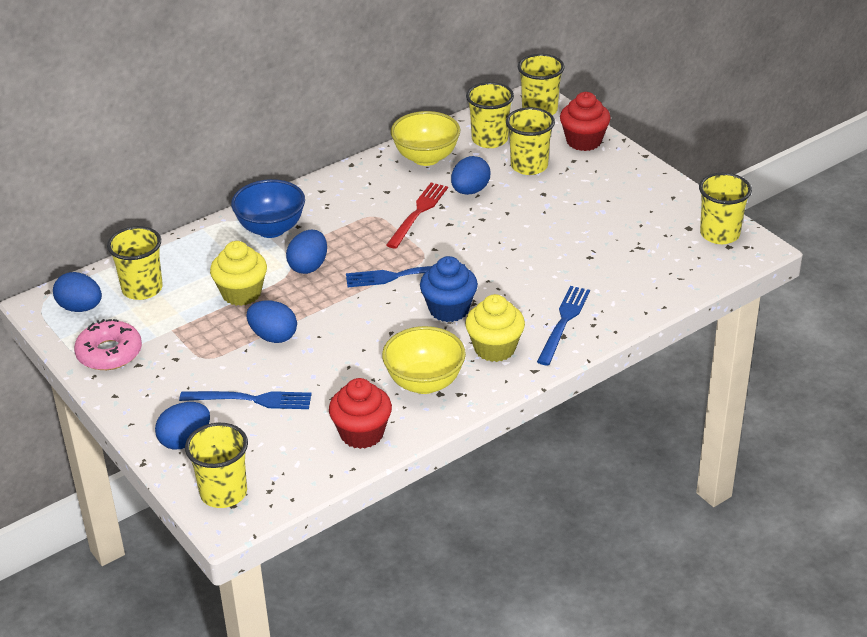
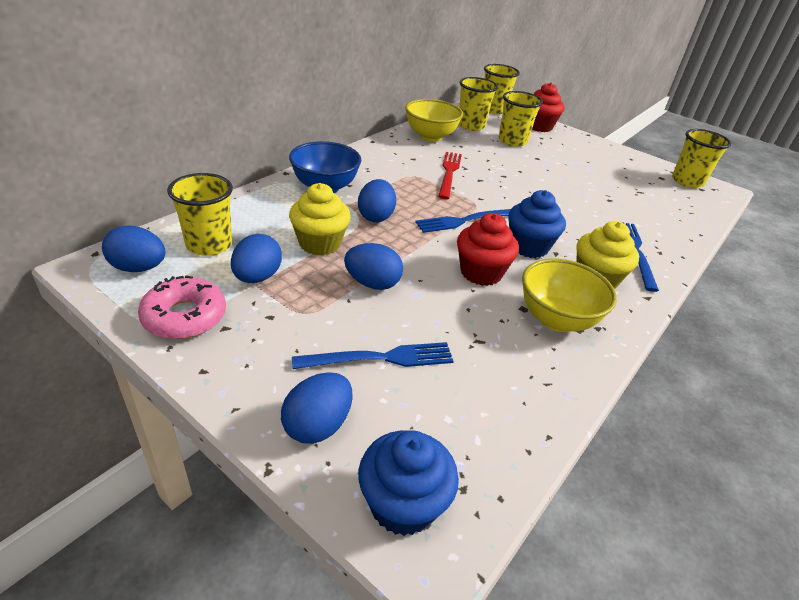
camera: 20 degrees left, 0 degrees up
(223, 493) = (403, 504): yellow cup -> blue cupcake
(362, 433) = (530, 387): red cupcake -> red cupcake (481, 272)
(470, 191) = (480, 157): blue egg -> blue egg (257, 277)

